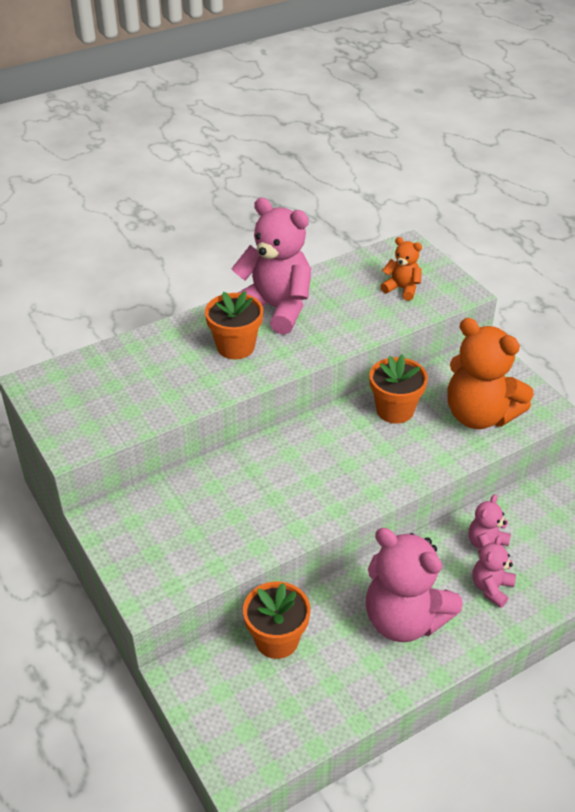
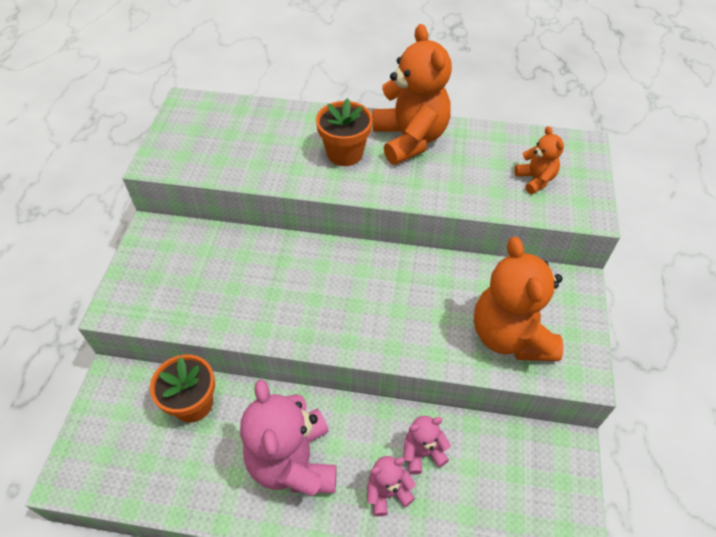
camera: 40 degrees right, 10 degrees up
(275, 308) = (410, 139): pink teddy bear -> orange teddy bear
(395, 410) = (441, 283): orange flower pot -> none

